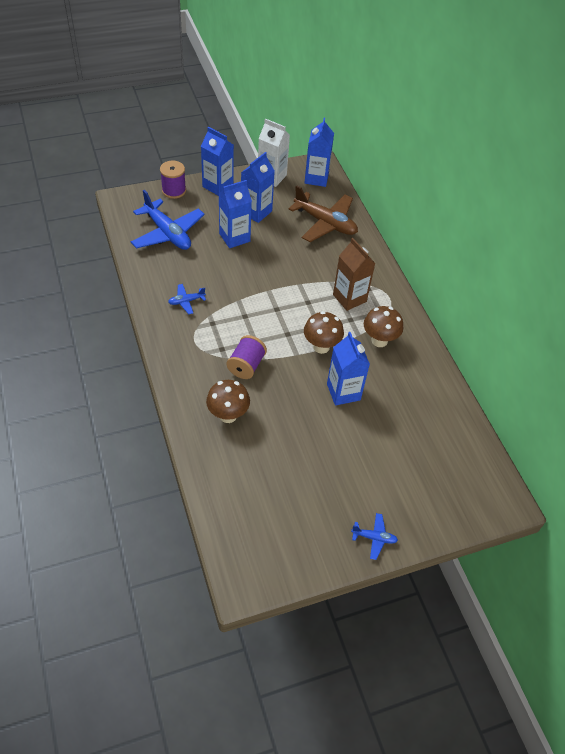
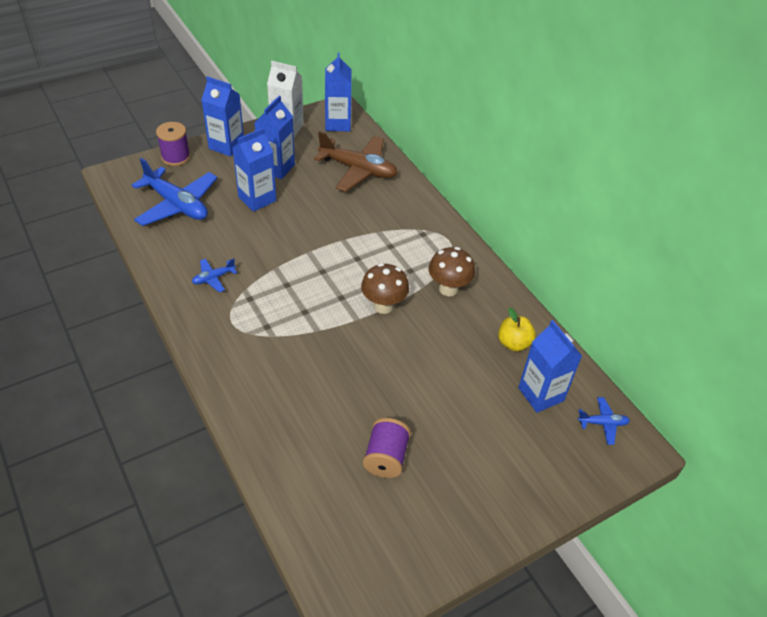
camera: 10 degrees left, 5 degrees down
(228, 415) = (289, 403): brown mushroom -> none
(246, 365) = (300, 341): purple spool -> purple spool (386, 458)
(343, 392) = (421, 353): blue carton -> blue carton (541, 394)
(349, 298) = (404, 247): brown carton -> none
(374, 538) = (496, 520): blue plane -> blue plane (603, 423)
(424, 396) = (513, 343): none -> yellow apple

